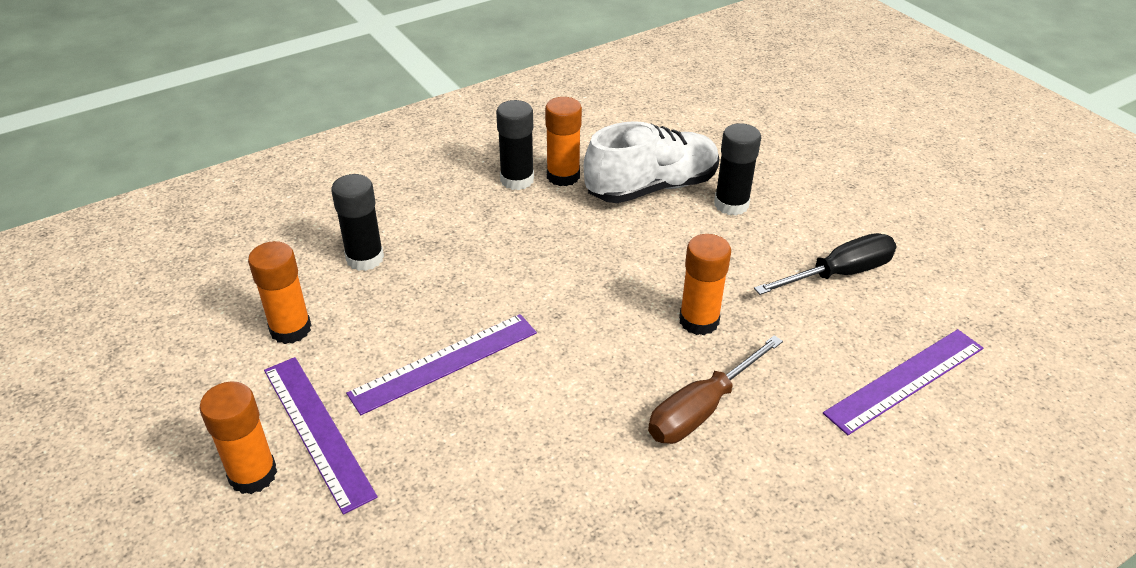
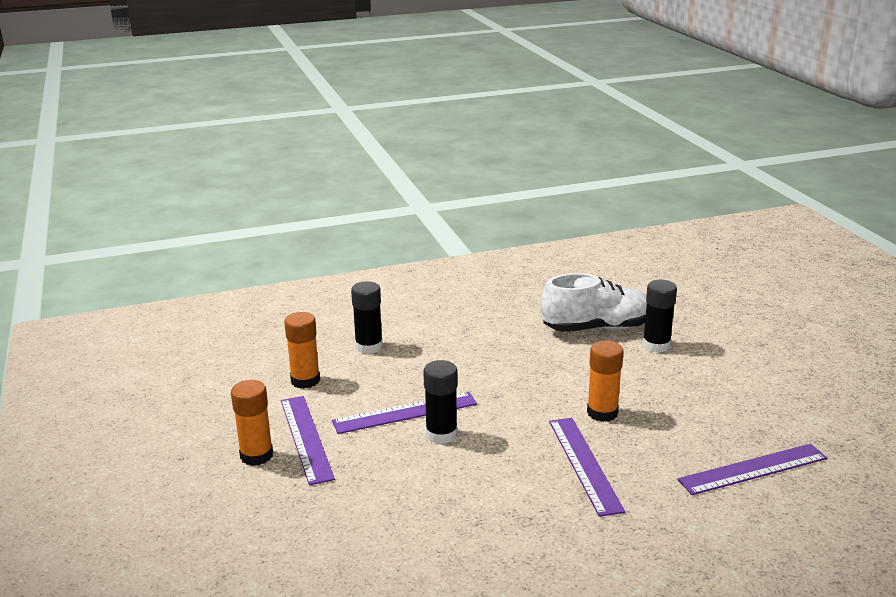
camera: 15 degrees right, 15 degrees down
(517, 180) = (495, 313): black glue stick -> black glue stick (441, 434)
(563, 176) = (530, 314): orange glue stick -> none
(702, 409) = (584, 464): brown screwdriver -> purple ruler
(839, 274) = (726, 398): black screwdriver -> none

